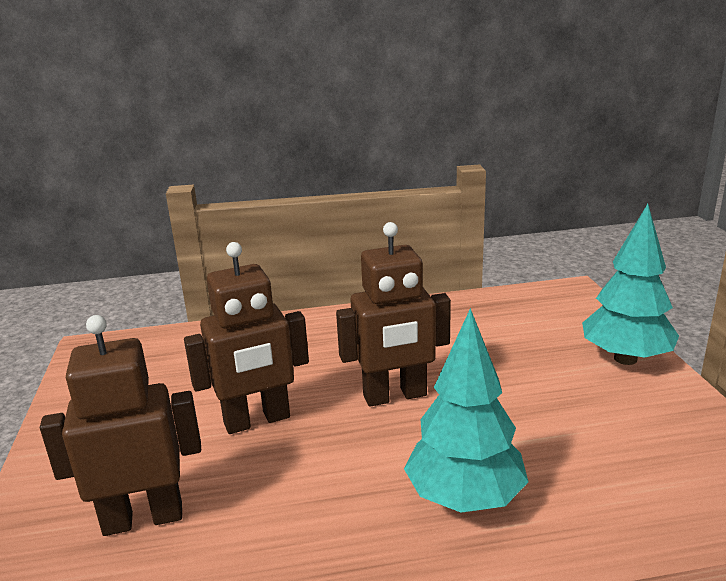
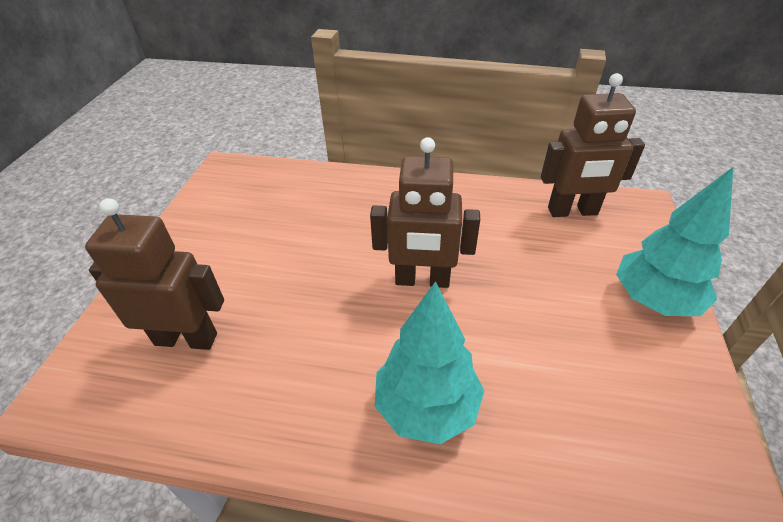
camera: 20 degrees right, 20 degrees up
(257, 421) = (305, 272): brown robot -> brown robot (572, 211)

